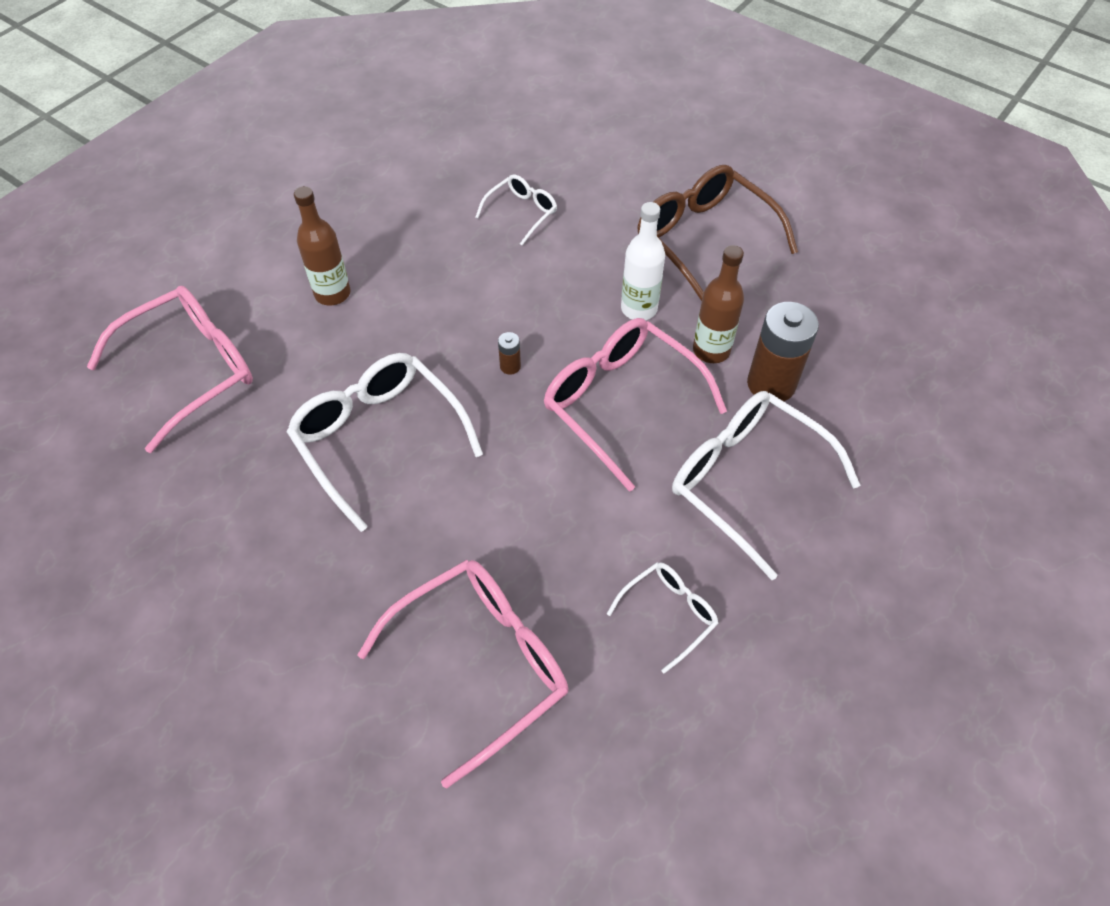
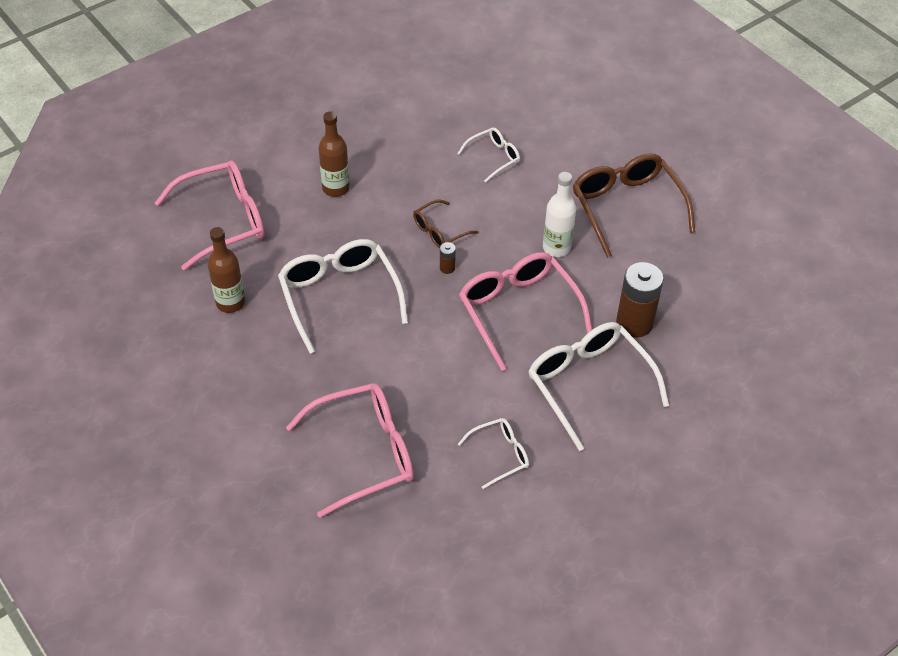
camera: 15 degrees right, 5 degrees down
(484, 320) = (439, 231): none -> brown glasses
(711, 350) = (599, 289): brown bottle -> brown bottle (230, 303)

